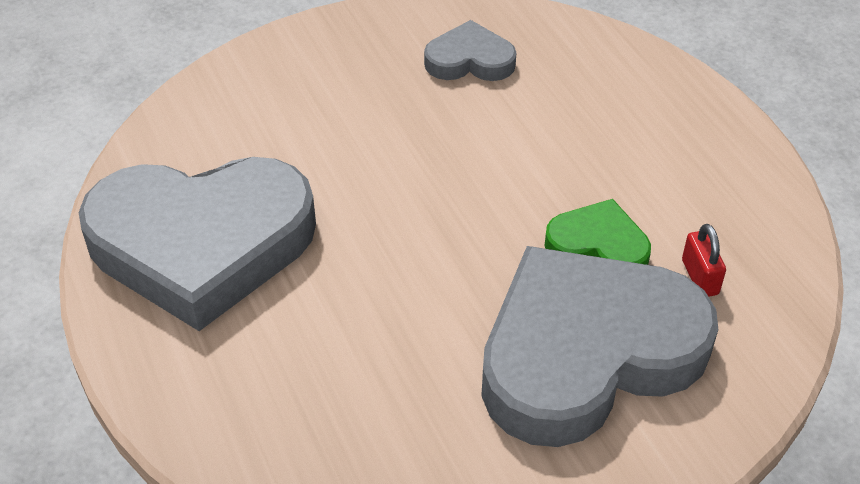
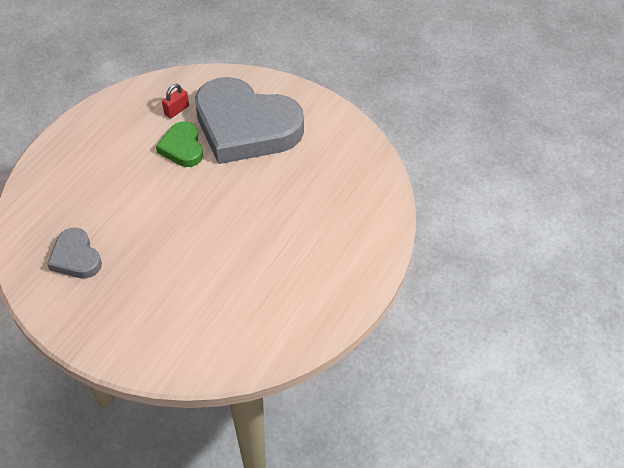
camera: 125 degrees left, 5 degrees up
(201, 244) = (294, 289): grey heart -> none

